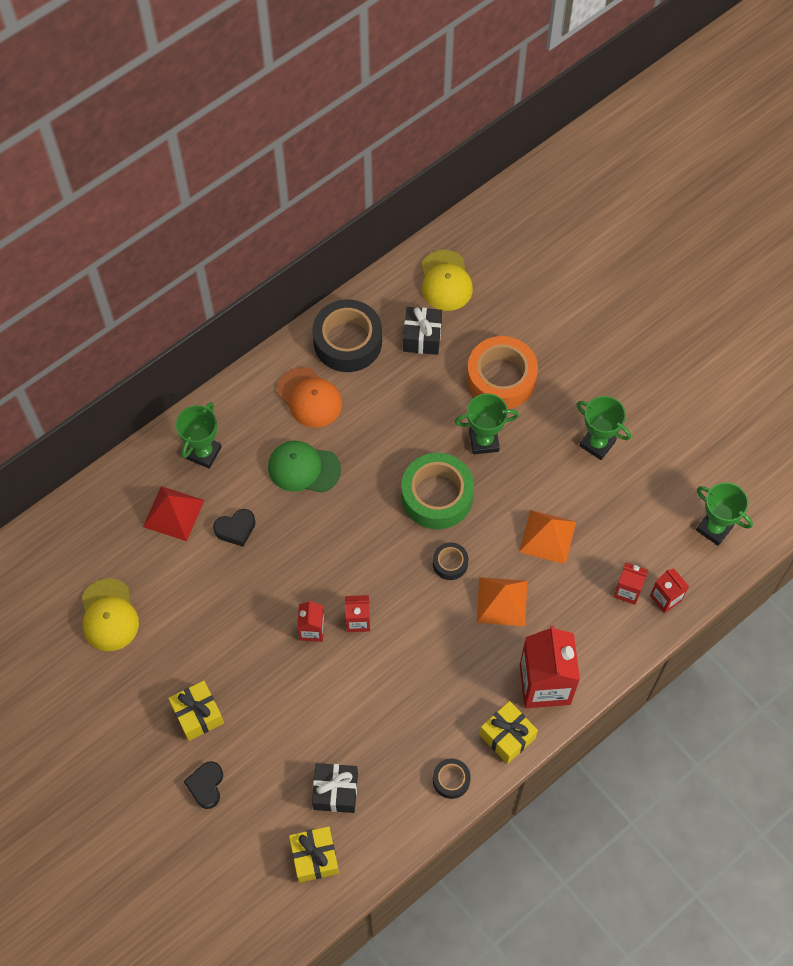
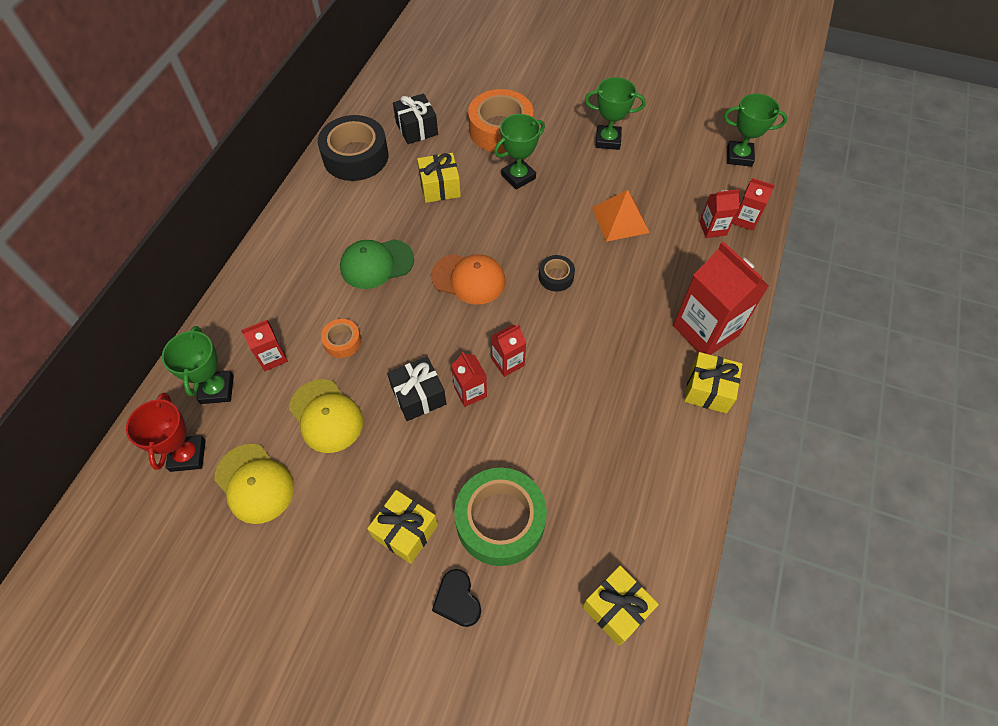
camera: 30 degrees left, 5 degrees down
(72, 565) = (188, 455): none -> red trophy
(173, 513) = (272, 357): red pyramid -> red carton
(203, 453) = (274, 293): green trophy -> green trophy (217, 389)
(235, 529) = (342, 341): black heart -> orange tape
(309, 398) = (348, 209): orange cap -> orange cap (468, 279)
(335, 791) = (592, 529): black gift -> black gift (418, 396)
(404, 416) = (440, 187): none -> yellow gift
(437, 496) = (508, 232): green tape -> green tape (500, 520)
(445, 281) = (410, 86): yellow cap -> yellow cap (326, 416)
(451, 780) = (689, 455): black tape -> none
(502, 601) = (621, 284): orange pyramid -> none

